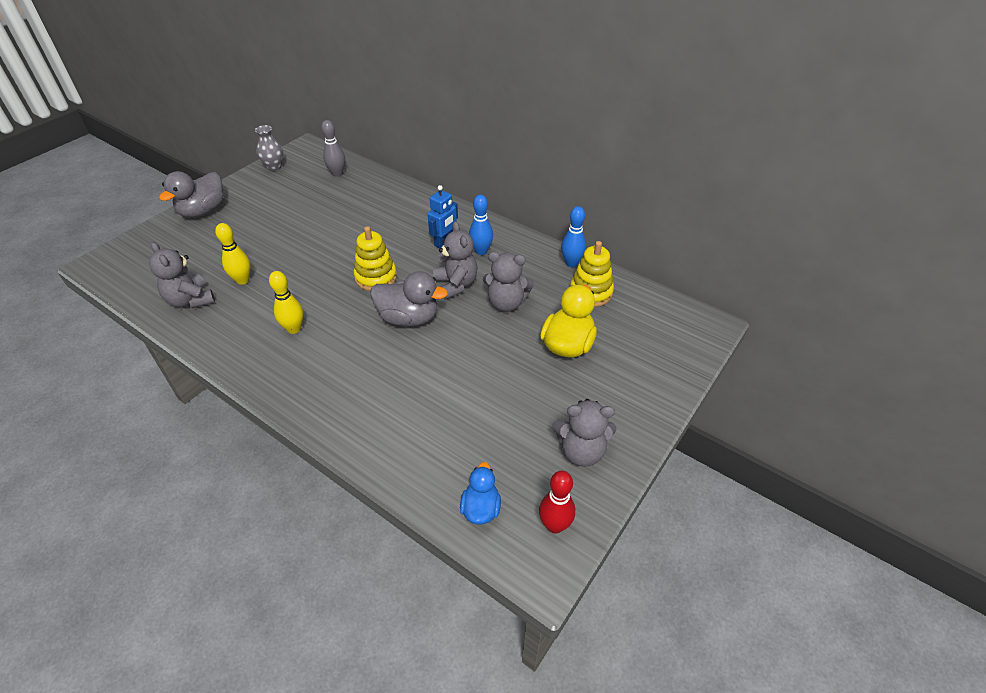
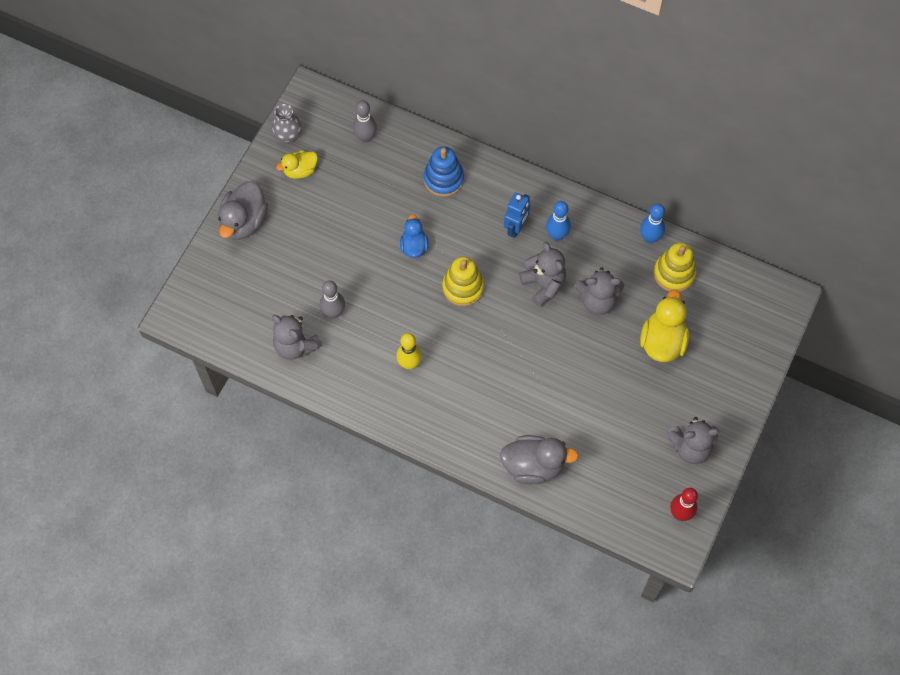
camera: 10 degrees left, 20 degrees up
(242, 280) = (334, 312): yellow bowling pin -> grey bowling pin
(271, 186) = (300, 170): none -> yellow duck
(391, 204) = (443, 179): none -> blue stacking toy
(409, 318) = (511, 333): grey duck -> grey duck (533, 466)
(481, 508) = (623, 509): blue duck -> blue duck (414, 246)

